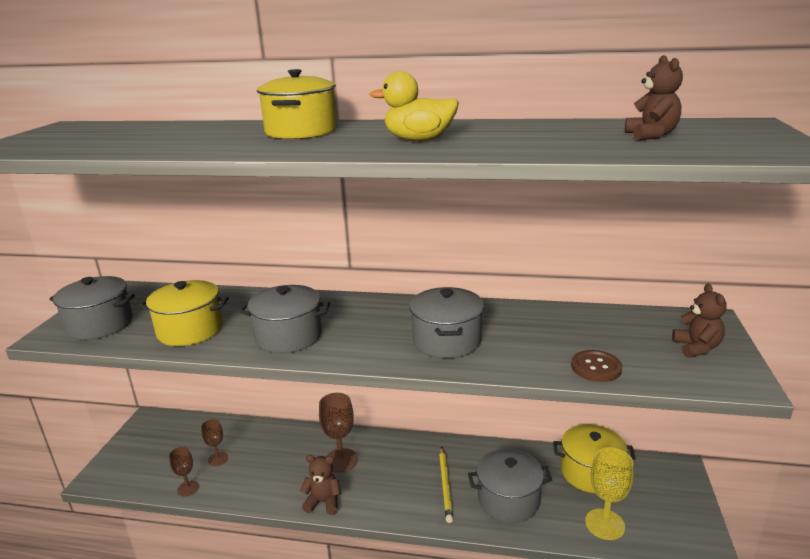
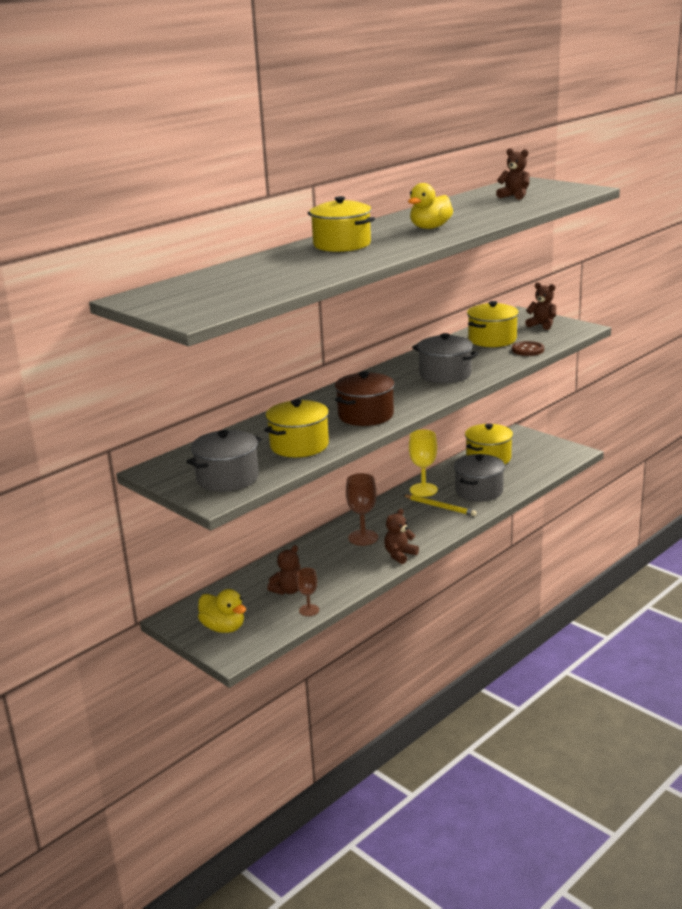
camera: 55 degrees left, 0 degrees up
(141, 452) = (223, 628): none -> yellow duck
(218, 459) = (288, 590): brown goblet -> brown teddy bear
(289, 336) = (365, 415): grey pot -> brown pot
(593, 332) = (492, 339): none -> yellow pot
(604, 524) = (532, 470): yellow goblet -> yellow goblet (423, 490)

